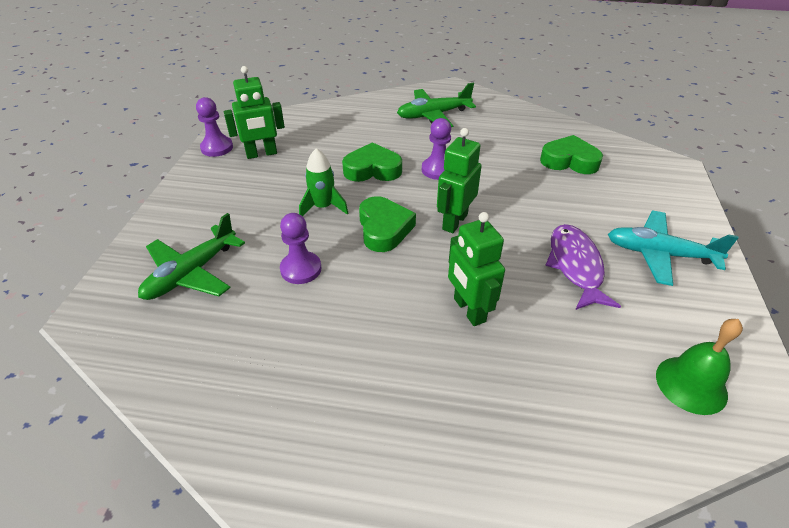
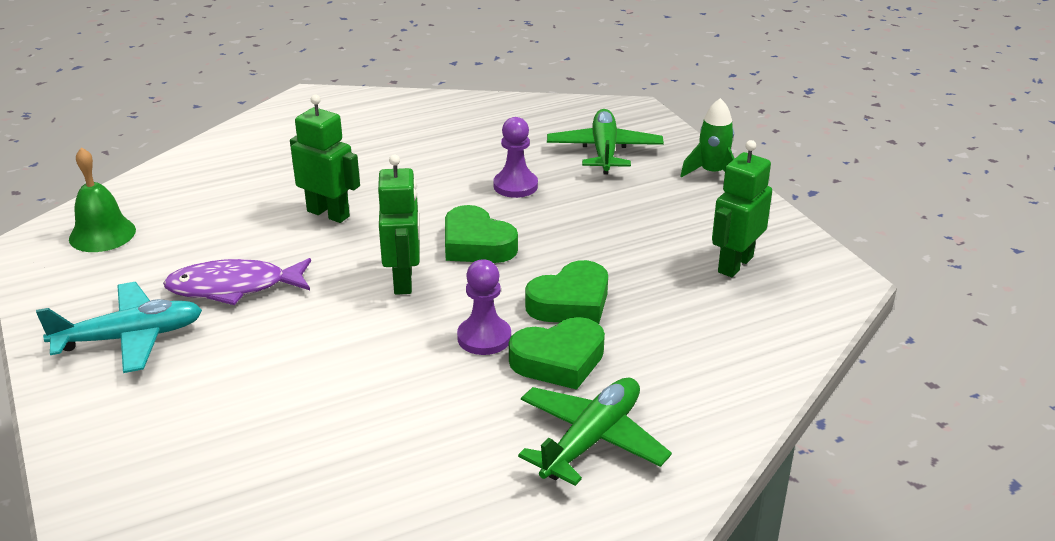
camera: 145 degrees right, 10 degrees down
(217, 148) = (800, 249): purple pawn -> none
(323, 207) = (569, 239): green rocket -> green rocket (712, 173)
(569, 161) = (292, 439): green heart -> green heart (559, 360)
(575, 266) = (234, 287): purple fish -> purple fish turned 120 degrees clockwise

